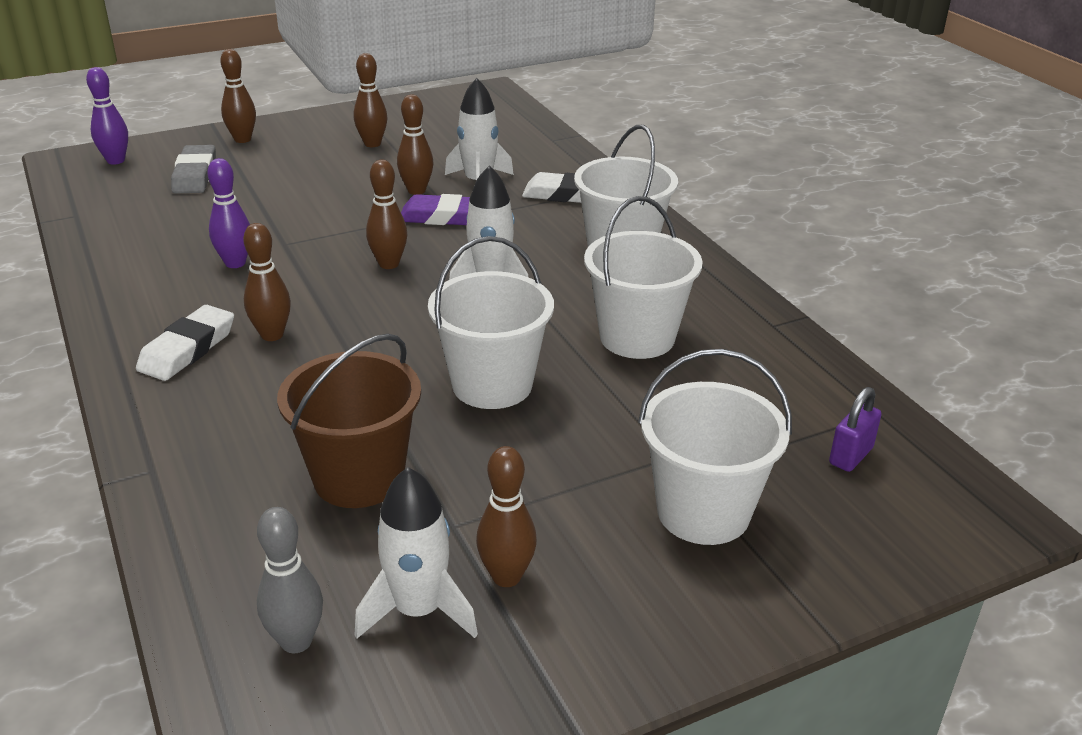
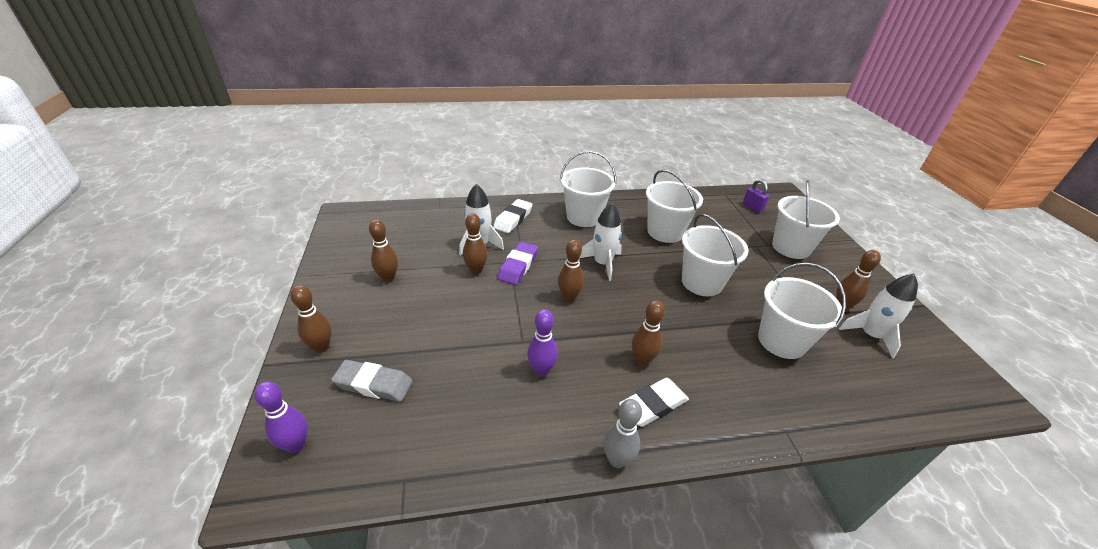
camera: 75 degrees left, 5 degrees up
(187, 349) = (653, 405): white eraser -> white eraser turned 75 degrees counterclockwise
(296, 641) = (903, 378): grey bowling pin -> grey bowling pin (617, 460)
(359, 477) = (781, 341): brown bucket -> white bucket

